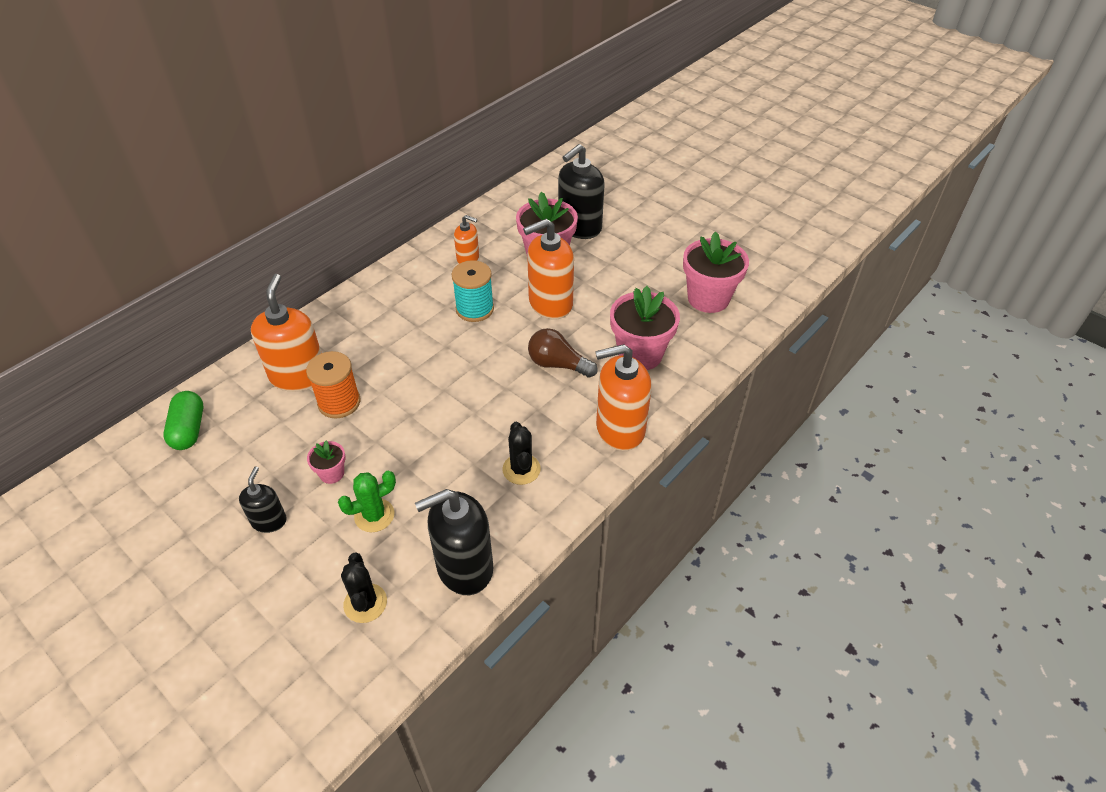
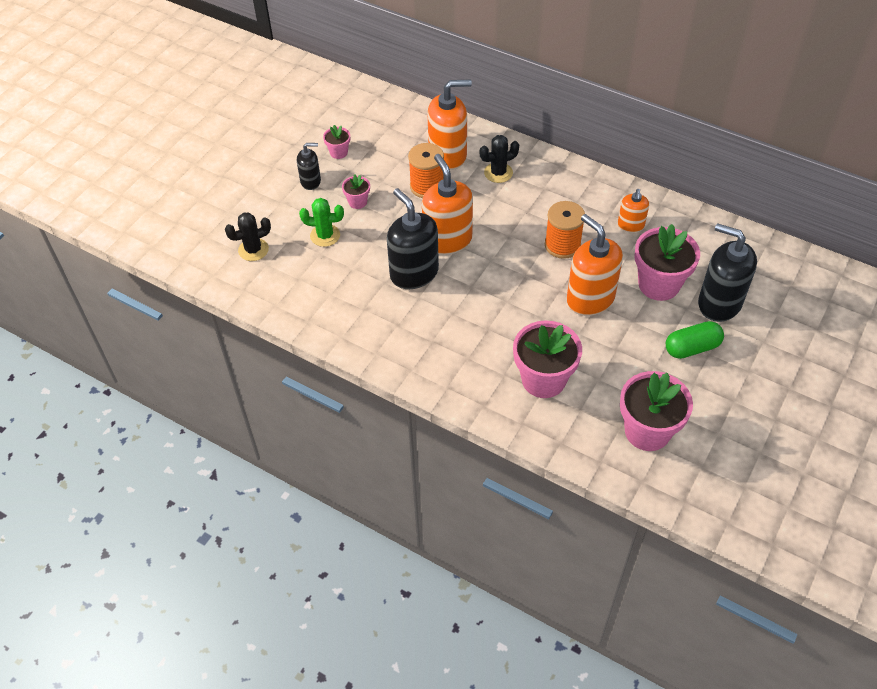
camera: 80 degrees right, 5 degrees up
(189, 429) = (380, 115): green capsule -> green capsule (692, 348)
(232, 483) = (338, 152): none -> pink flower pot
(374, 515) = (325, 235): green cactus -> green cactus turned 45 degrees counterclockwise
(464, 567) = (289, 297): black soap dispenser -> black soap dispenser (414, 273)
(474, 309) = (562, 245): turquoise spool -> orange spool
(521, 469) = (385, 314): black cactus -> black cactus (498, 173)
(558, 364) = (510, 318): brown light bulb -> none
(619, 429) = (445, 375): orange soap dispenser -> orange soap dispenser (447, 240)

